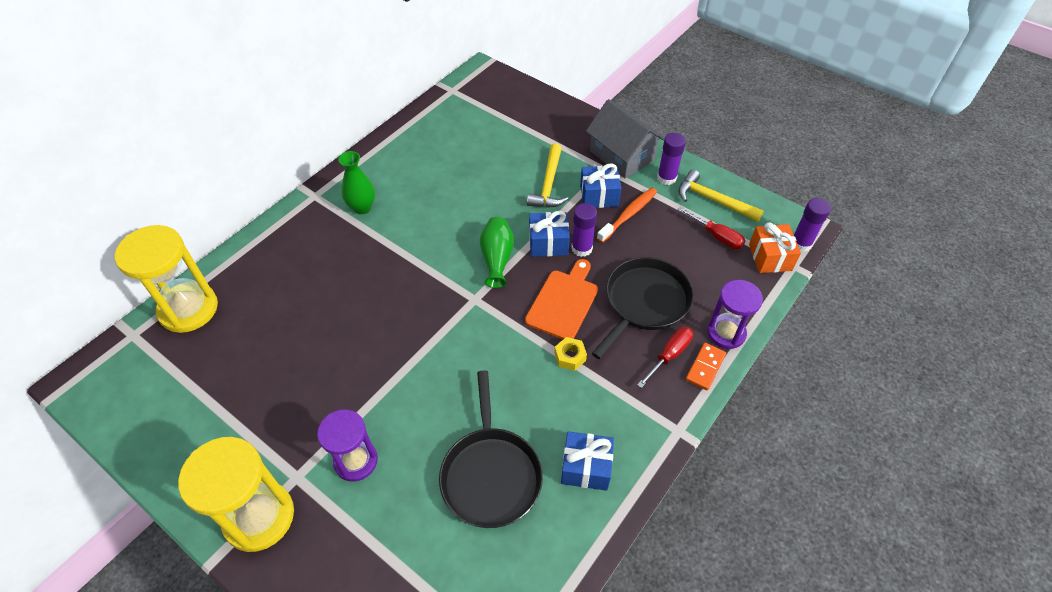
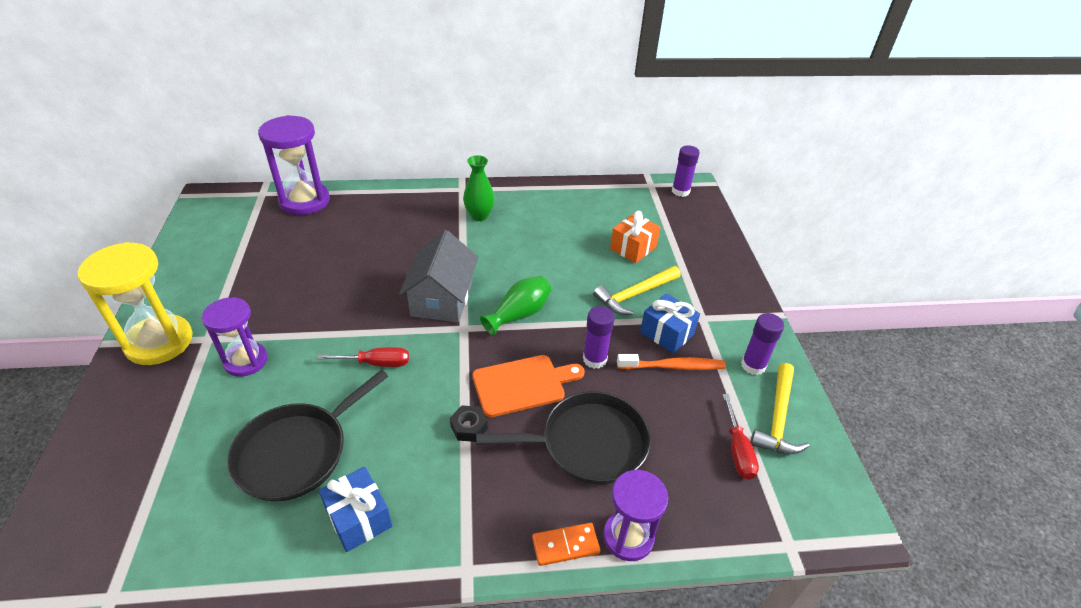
camera: 45 degrees right, 10 degrees down
(188, 309) = (304, 201): yellow hourglass -> purple hourglass
(548, 243) = (573, 334): blue gift -> none
(570, 356) = (469, 427): yellow nut -> black nut
(622, 155) = (733, 319): grey house -> grey house (442, 298)
(670, 355) = (549, 504): red screwdriver -> red screwdriver (377, 363)
(713, 200) = (777, 418): yellow hammer -> yellow hammer turned 150 degrees counterclockwise
(770, 257) = (772, 515): orange gift -> orange gift (633, 248)
(801, 243) = (829, 534): purple glue stick -> purple glue stick (680, 191)

